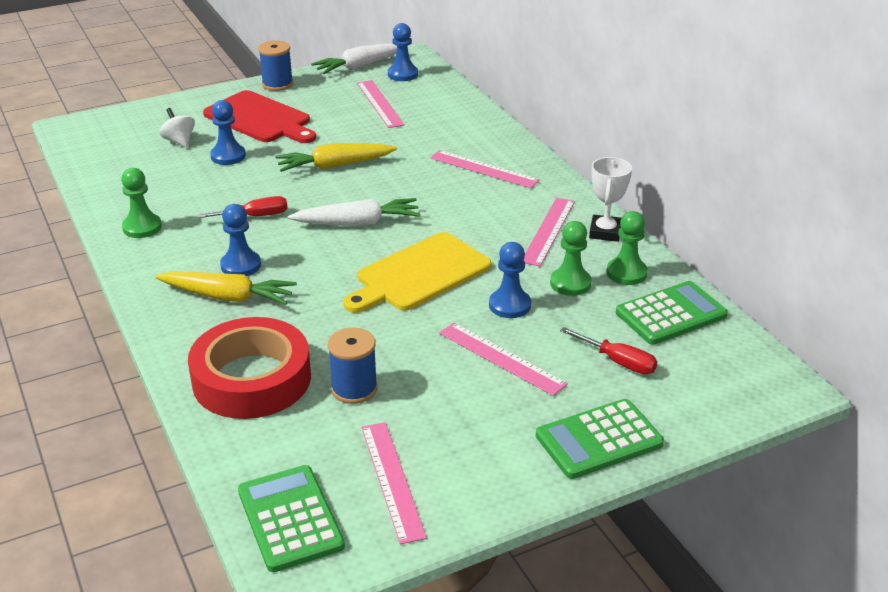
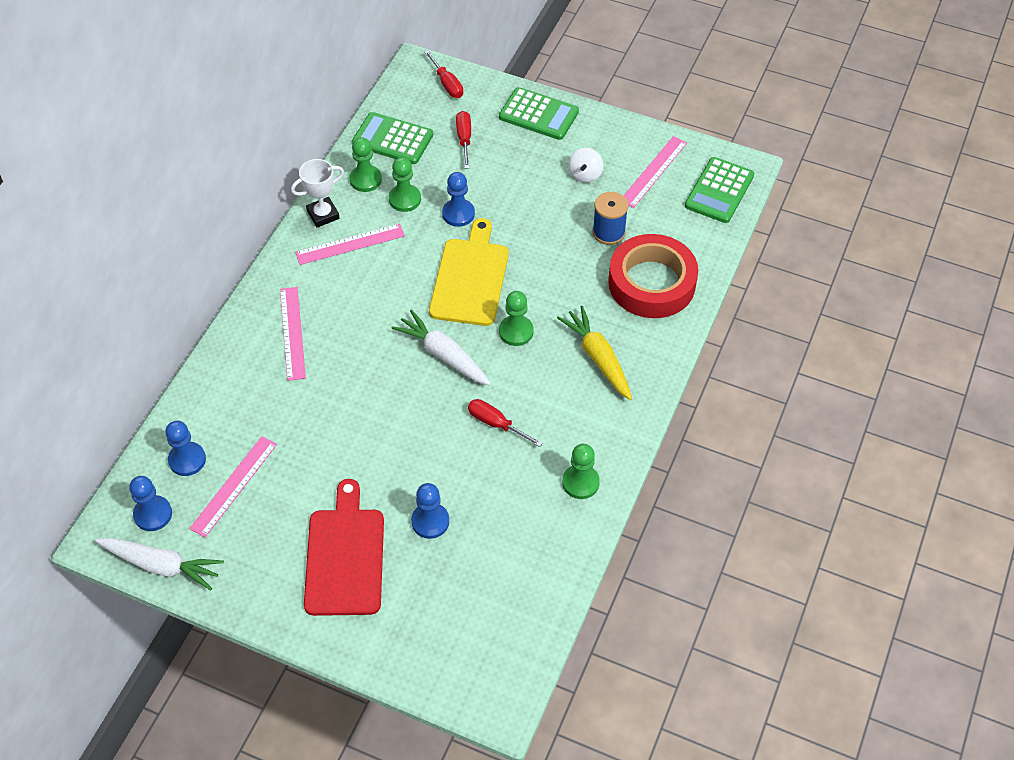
camera: 130 degrees left, 20 degrees up
(179, 141) = (441, 583): white spinning top -> white spinning top (585, 174)
(241, 265) = (560, 380): blue pawn -> blue pawn (187, 460)
(277, 84) = (262, 605): blue spool -> none
(324, 269) = (516, 331): none -> green pawn
(335, 166) = (376, 432): yellow carrot -> none
(419, 274) = (470, 278): yellow cutting board -> yellow cutting board turned 90 degrees counterclockwise
(501, 358) = (514, 188): pink ruler -> none
(731, 395) = (447, 84): none -> red screwdriver

